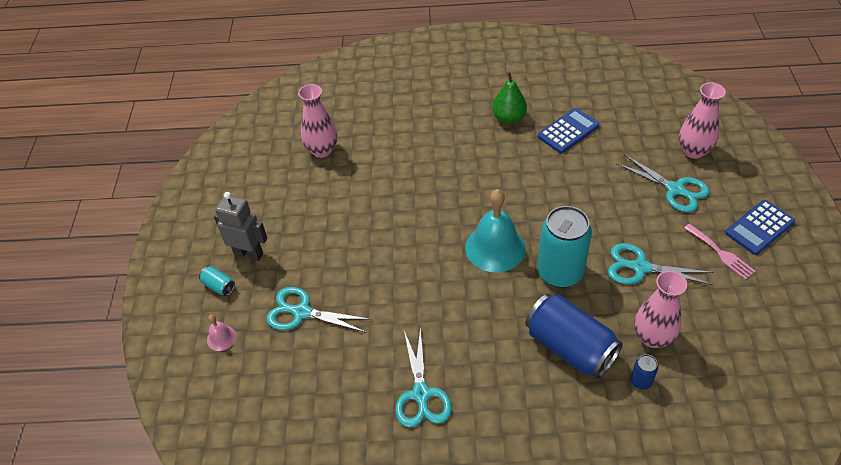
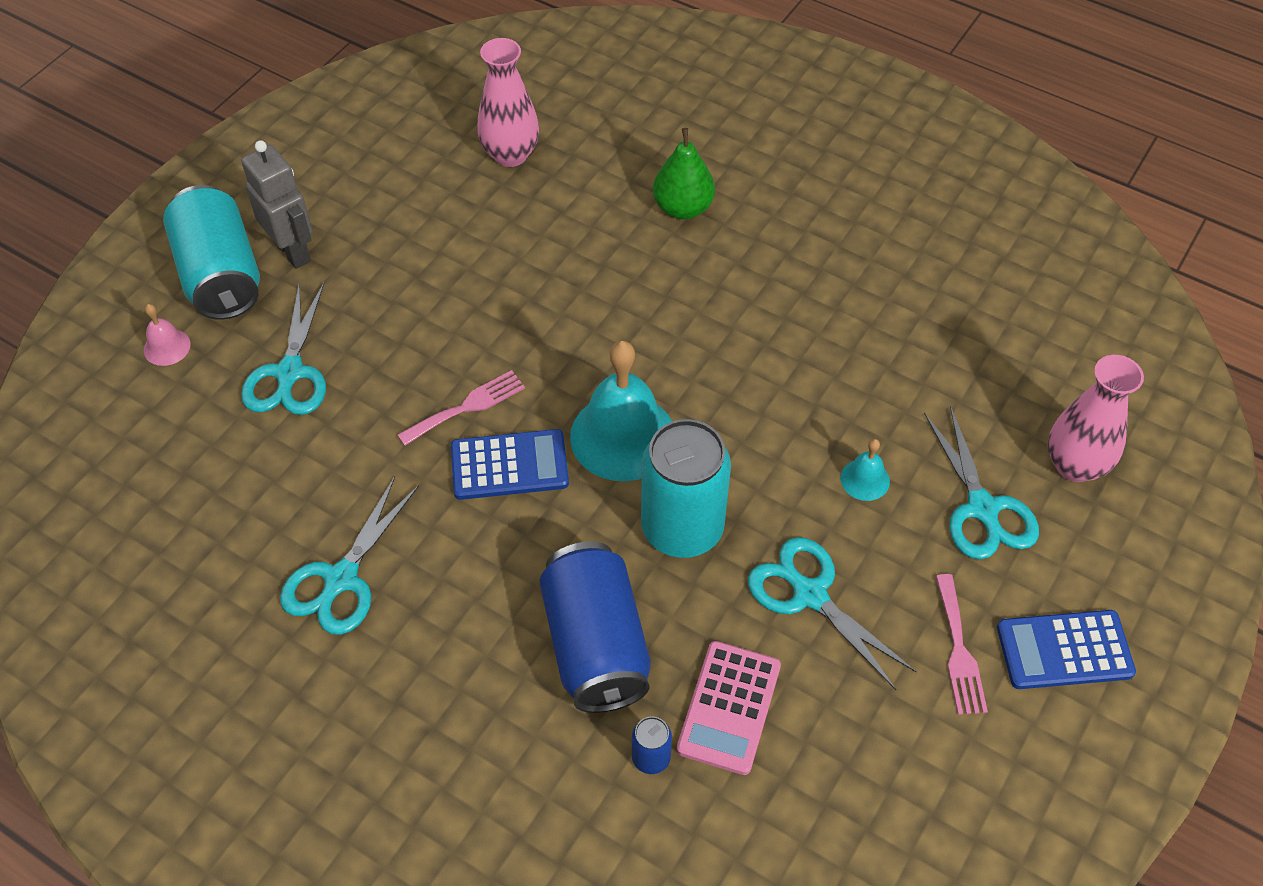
camera: 30 degrees right, 5 degrees up
(219, 286) = (220, 275): turquoise can -> turquoise can, size x2.35
(302, 312) = (290, 373): turquoise scissors -> turquoise scissors turned 135 degrees counterclockwise
(408, 277) = (467, 407): none -> pink fork
(508, 118) = (823, 250): green pear -> green pear (683, 208)
(568, 131) = (897, 321): blue calculator -> blue calculator (509, 465)
(617, 205) = (865, 479): none -> turquoise bell
(652, 337) = (729, 707): pink vase -> pink calculator

